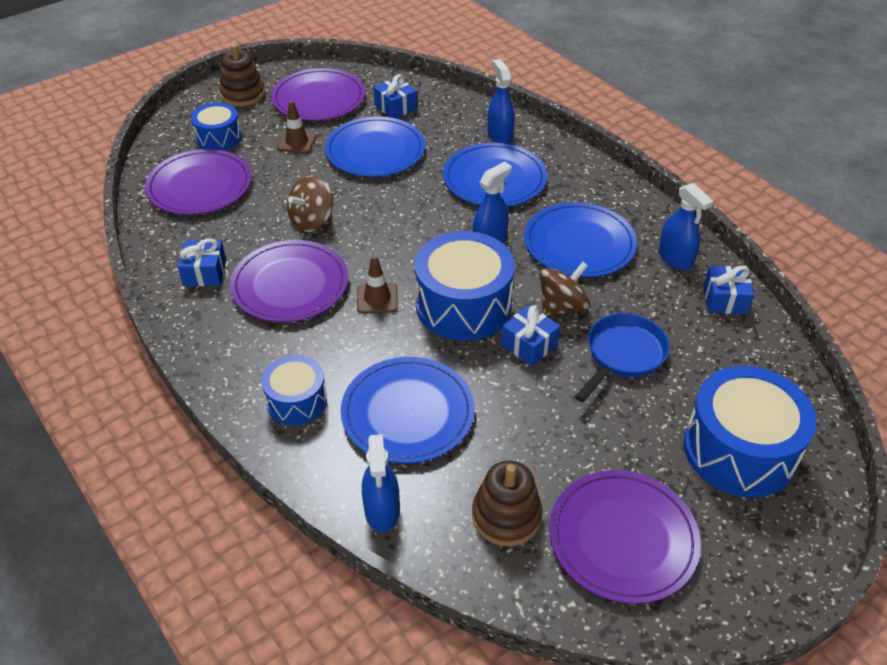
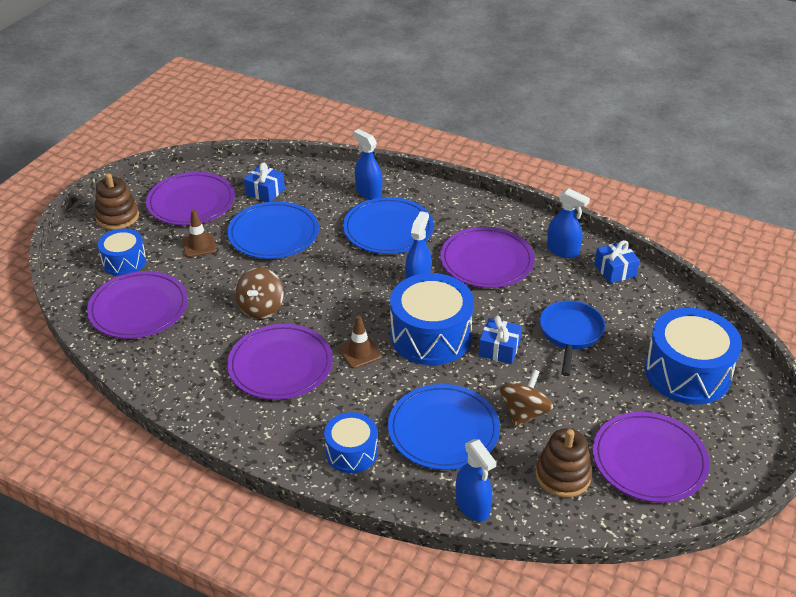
camera: 25 degrees left, 5 degrees down
(205, 272) = (199, 379): blue gift -> none
(562, 306) = (504, 312): brown spinning top -> brown spinning top (524, 413)
(579, 244) = (486, 261): blue plate -> purple plate

